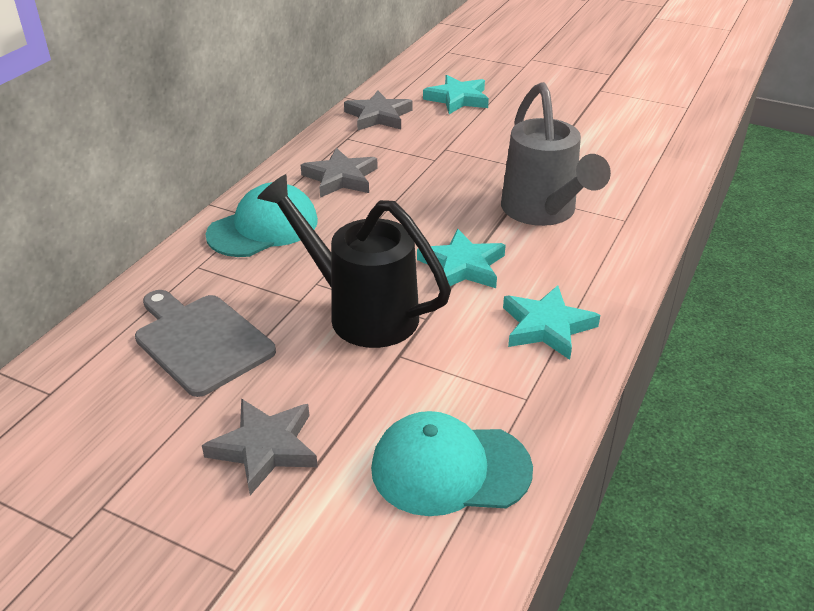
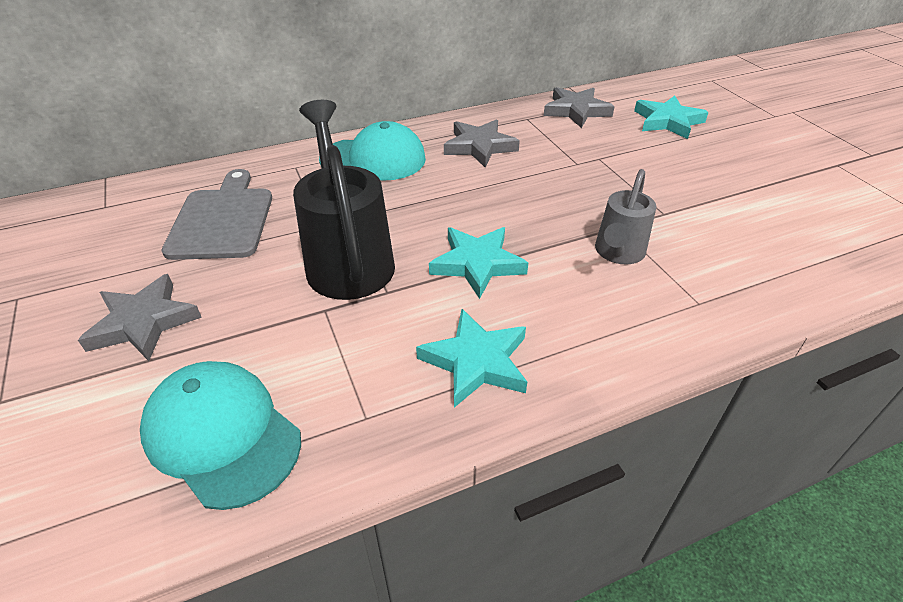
camera: 40 degrees right, 5 degrees up
(543, 213) = (617, 254): grey watering can -> grey watering can, size x0.59

